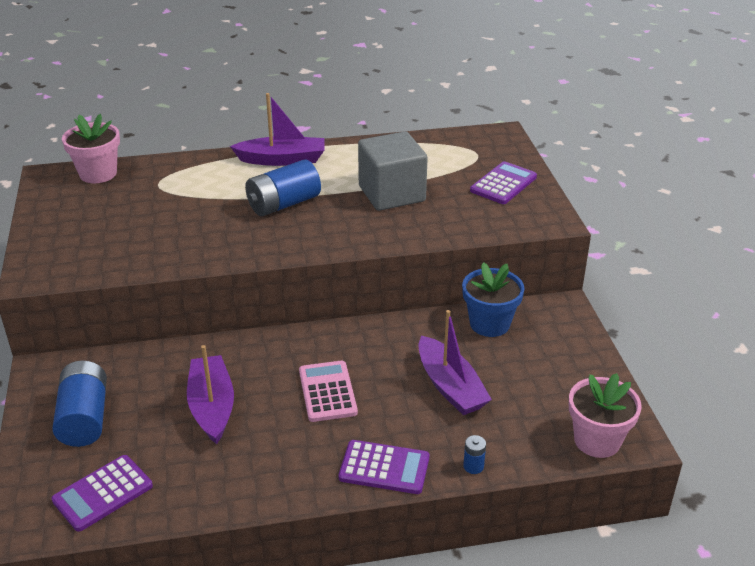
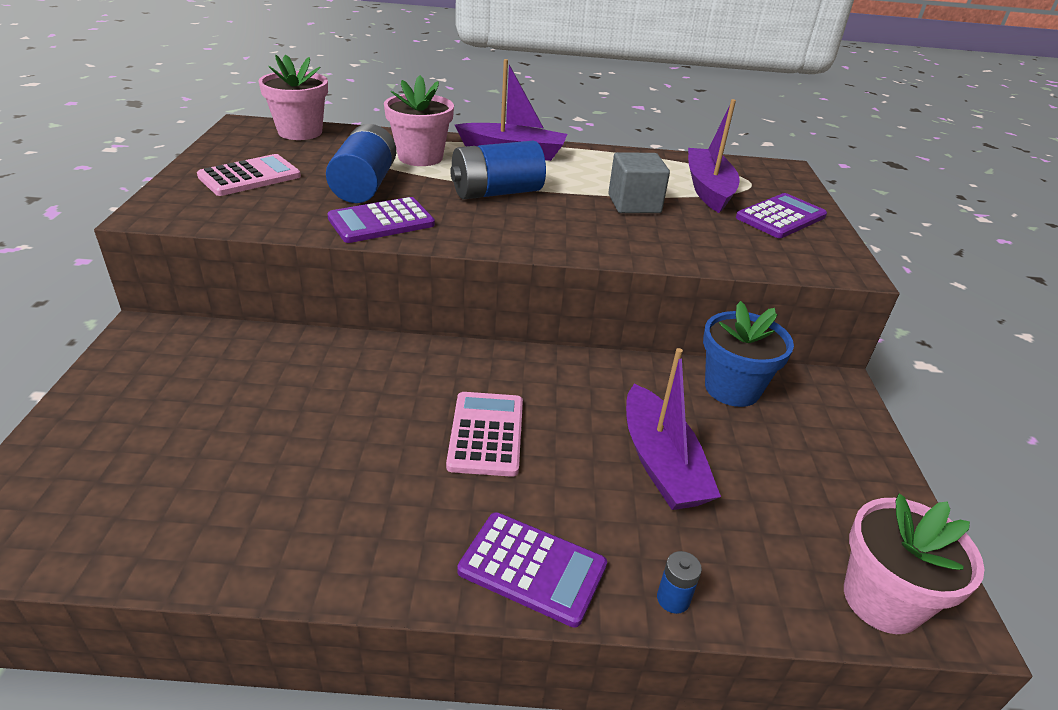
camera: 10 degrees right, 0 degrees up
(84, 228) = (250, 177): none -> pink calculator
(84, 418) = (155, 402): blue battery -> blue battery (364, 185)
(103, 493) = (113, 513): purple calculator -> purple calculator (381, 221)
(210, 180) = (420, 157): none -> pink flower pot
(212, 407) = (324, 422): purple boat -> purple boat (708, 189)
(391, 193) = (634, 204): grey cube -> grey cube, size x0.66

